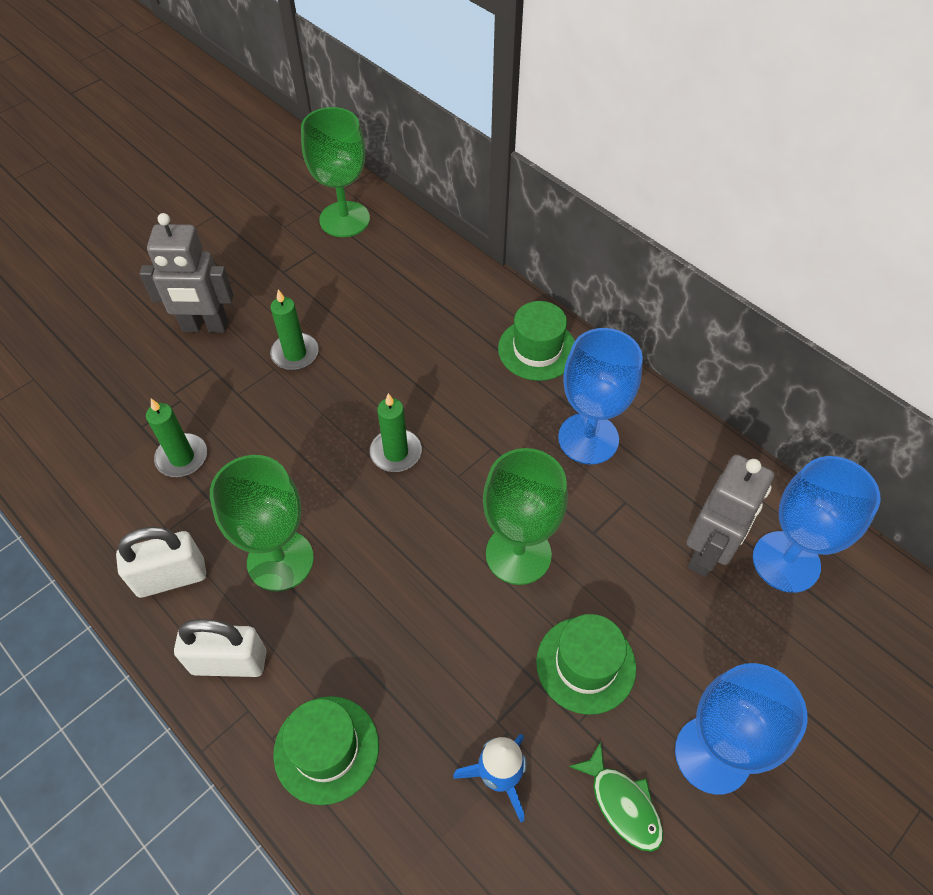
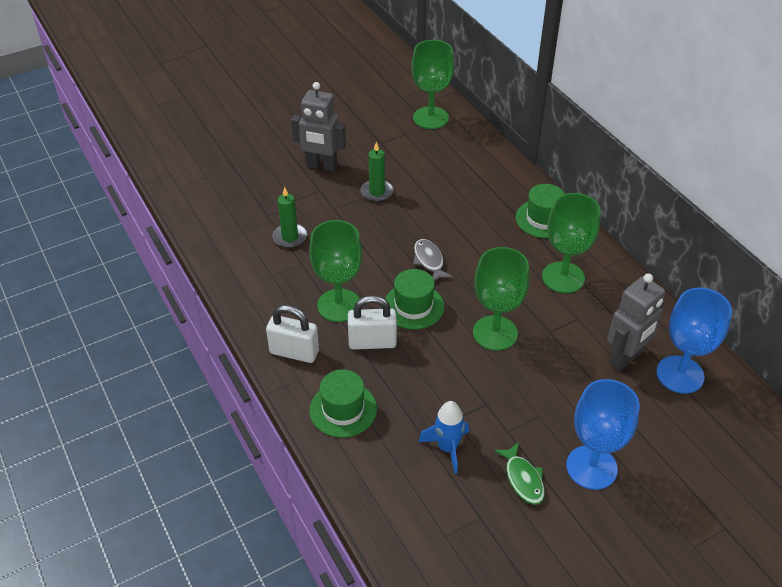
camera: 15 degrees right, 10 degrees down
(171, 577) = (269, 301): white padlock -> white padlock (372, 342)
(396, 452) = (429, 261): green candle -> grey fish
(585, 664) = (522, 402): green hat -> green hat (413, 306)
(588, 438) = (563, 277): blue goblet -> green goblet

